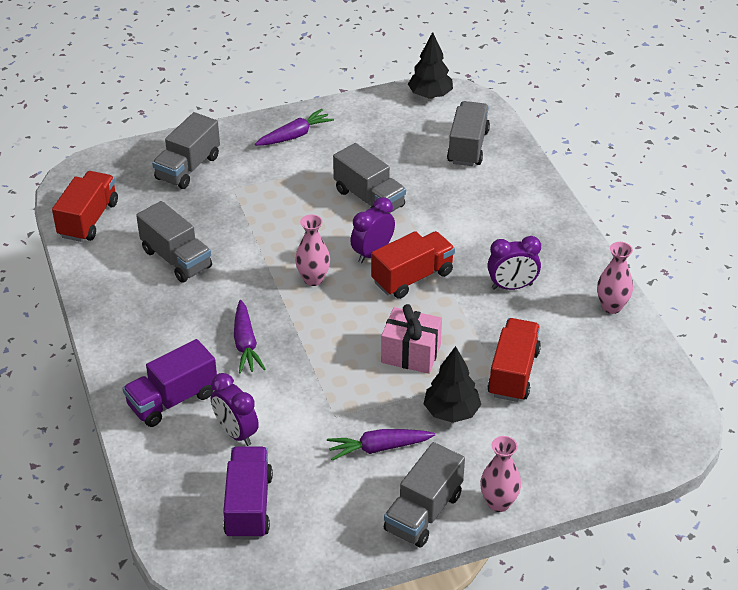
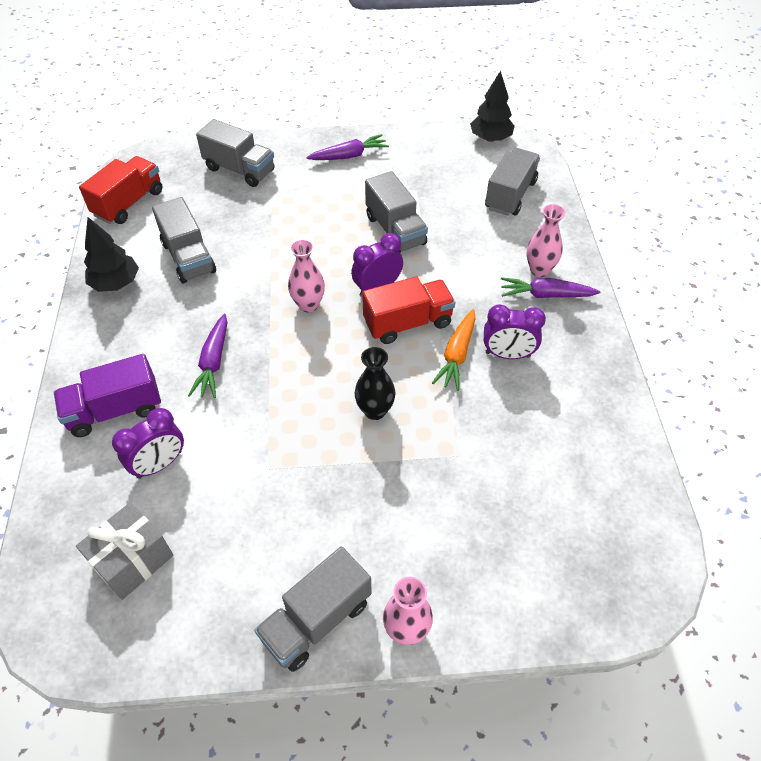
camera: 15 degrees right, 10 degrees up
(188, 168) = (240, 170): grey truck -> grey truck turned 105 degrees counterclockwise
(236, 433) = (160, 464): purple clock -> purple clock turned 105 degrees counterclockwise
(248, 506) = (133, 560): purple truck -> grey gift
(379, 448) = (299, 520): purple carrot -> purple carrot (546, 295)
(411, 354) = (375, 410): pink gift -> black vase
(451, 412) = (393, 492): black tree -> black tree (116, 283)
(467, 295) = (457, 355): none -> orange carrot
(513, 373) = (477, 459): red truck -> none
(611, 307) = (609, 401): pink vase -> pink vase (539, 270)

